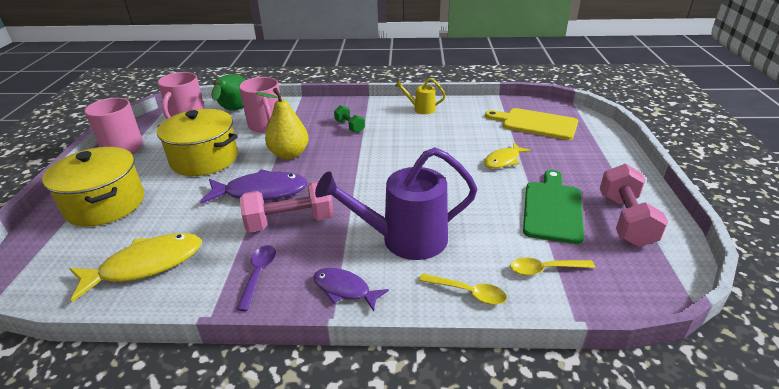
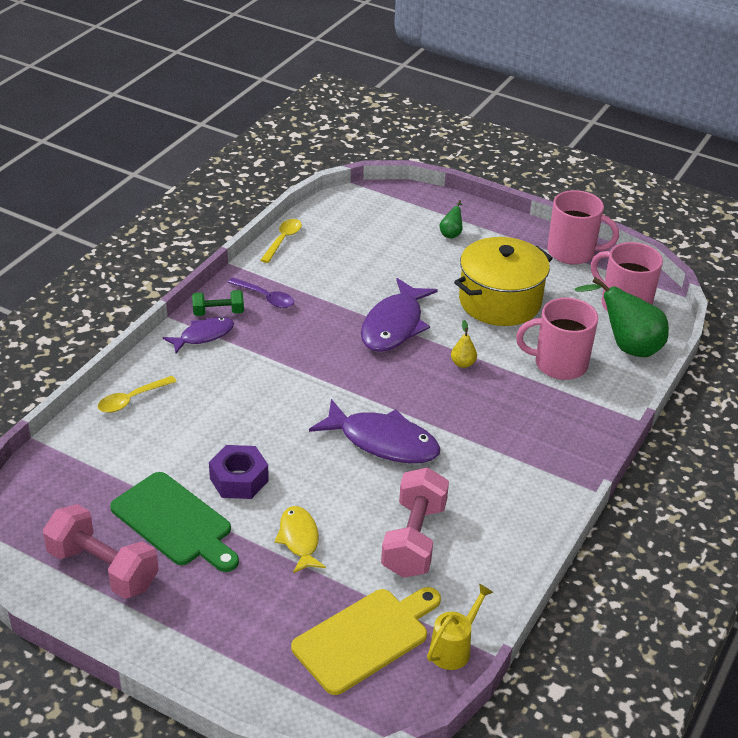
camera: 115 degrees right, 5 degrees up
(105, 204) = (451, 233): yellow pot -> green pear
(146, 265) = (332, 246): yellow fish -> none
(289, 154) = (463, 363): yellow pear -> yellow pear, size x0.47
(290, 222) = (324, 331): pink dumbbell -> pink dumbbell (414, 539)
(349, 126) = (502, 435): green dumbbell -> green dumbbell (218, 312)
(393, 159) = (383, 442): none -> purple fish
(404, 239) = (231, 391): purple watering can -> none
(421, 109) = (509, 530): yellow watering can -> yellow watering can (454, 648)
(486, 199) = (239, 479): none -> purple nut
(545, 269) = (107, 460): yellow spoon -> yellow spoon (283, 240)

